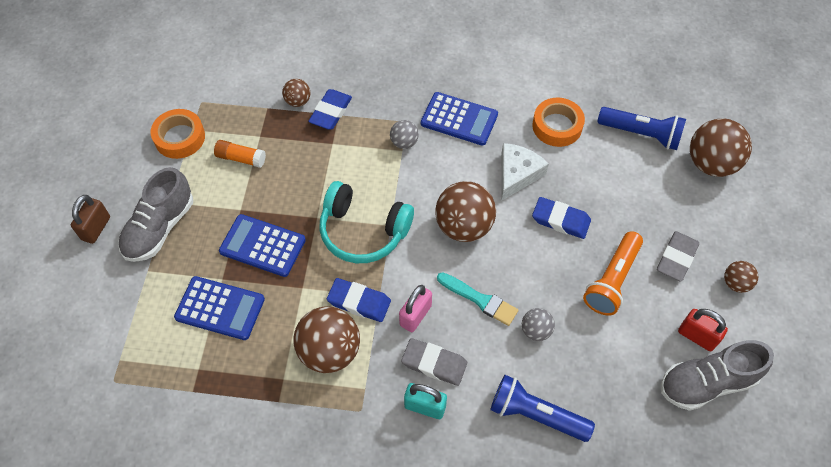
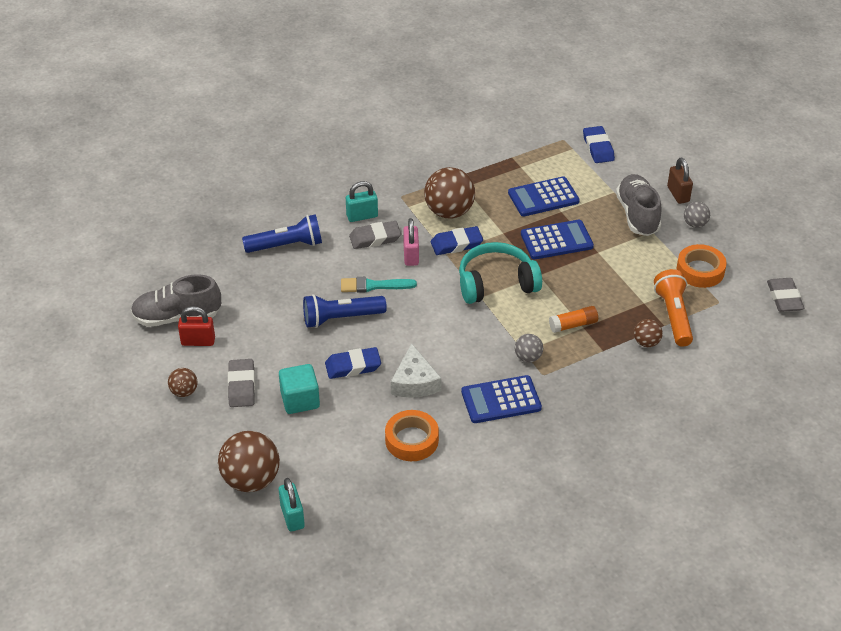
camera: 145 degrees right, 15 degrees down
(149, 76) = (784, 298): none -> grey eraser
(241, 158) = (638, 281): orange glue stick -> orange glue stick (573, 325)
(331, 112) = (611, 349): blue eraser -> blue eraser (598, 148)
(464, 226) = (425, 324): brown ball -> none
(535, 330) = (320, 288): grey ball -> grey ball (695, 224)
(612, 280) = (284, 346): orange flashlight -> orange flashlight (673, 316)
(629, 213) = (300, 400): none -> turquoise cube
(641, 134) = (331, 473): blue flashlight -> blue flashlight (341, 318)
(691, 117) = (292, 517): none -> turquoise padlock
(706, 383) = (177, 317): grey shoe -> grey shoe turned 135 degrees counterclockwise

